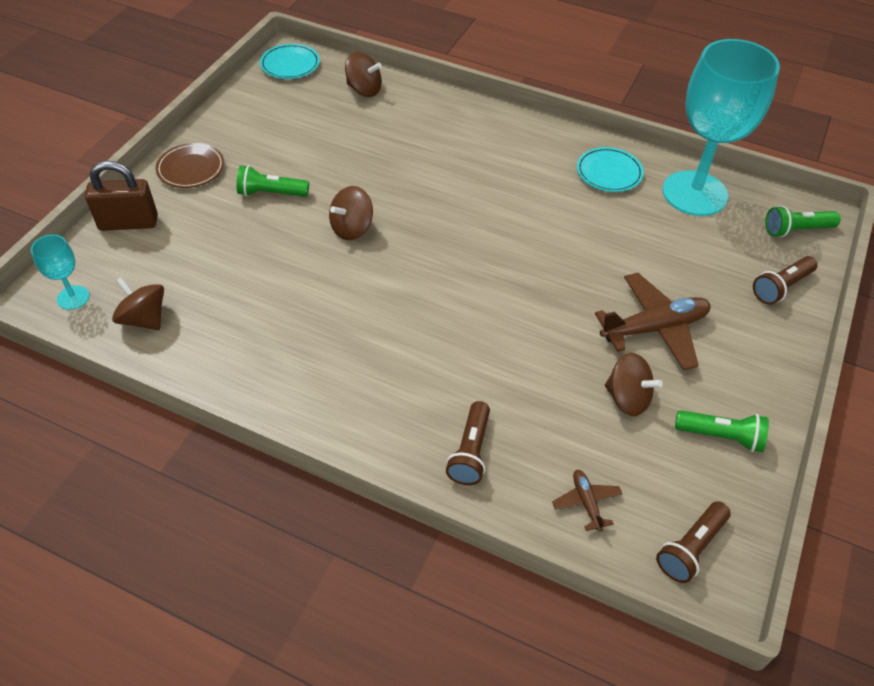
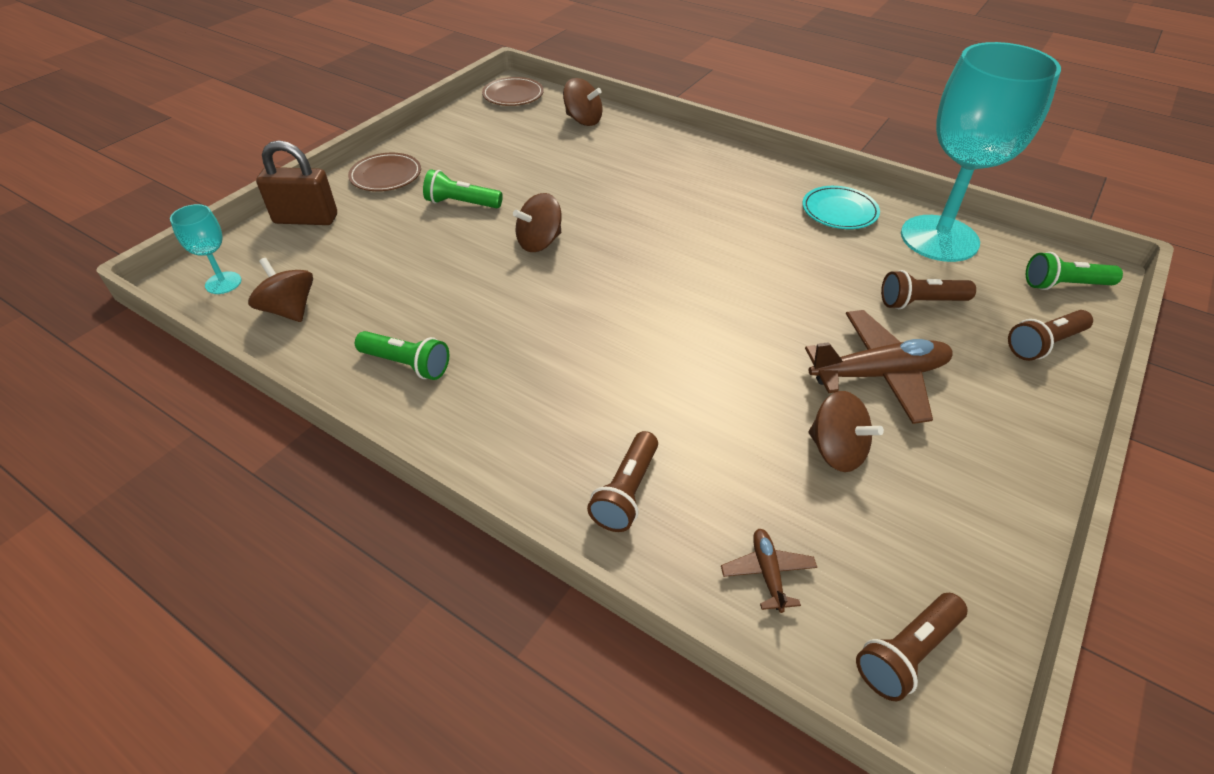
camera: 10 degrees right, 5 degrees down
(290, 64) = (513, 95): turquoise plate -> brown plate
(683, 258) = (920, 302): none -> brown flashlight
(721, 436) = (958, 510): green flashlight -> green flashlight (407, 364)

